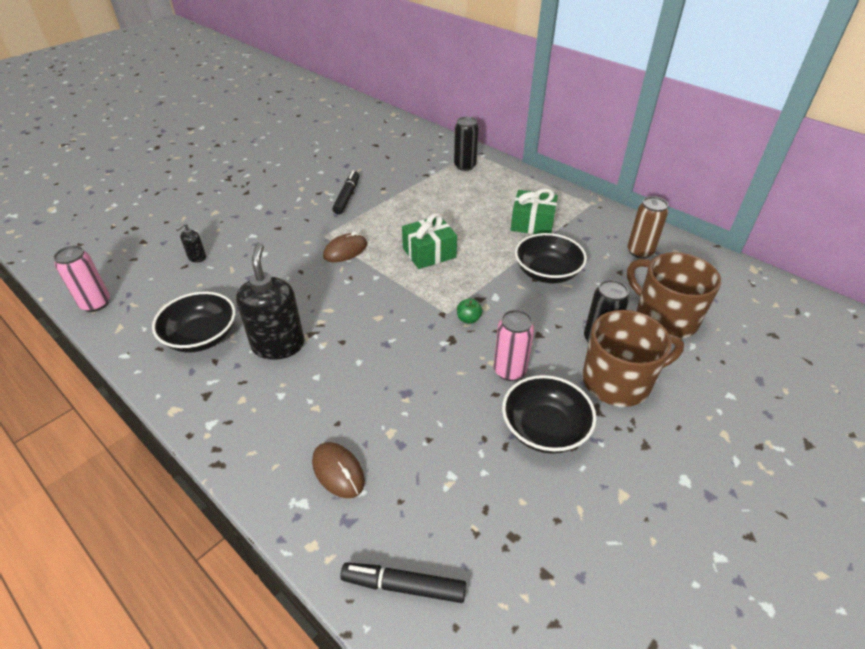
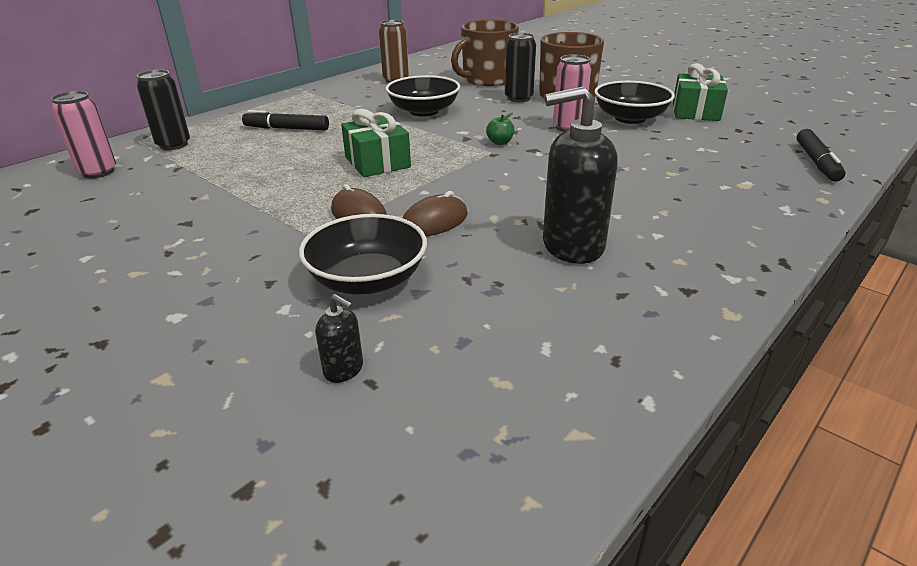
camera: 90 degrees left, 10 degrees down
(96, 304) = (506, 507): pink can -> pink can (98, 172)
(201, 337) = (575, 317): black bowl -> black bowl (367, 280)
(338, 471) = (736, 193): brown mouse -> brown mouse (434, 222)
(347, 197) = (201, 224): black marker -> black marker (287, 128)
(532, 223) = (333, 114): green gift -> green gift (695, 112)

